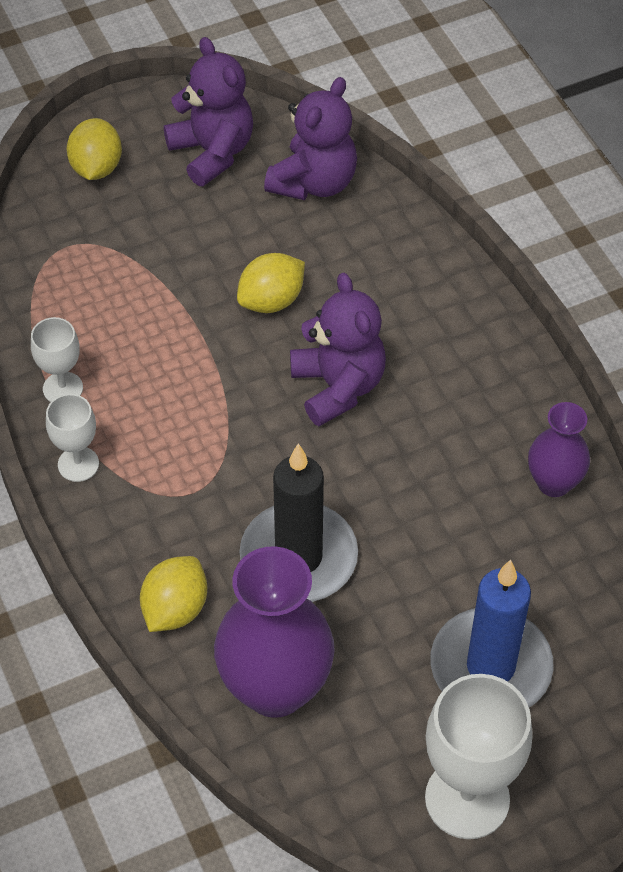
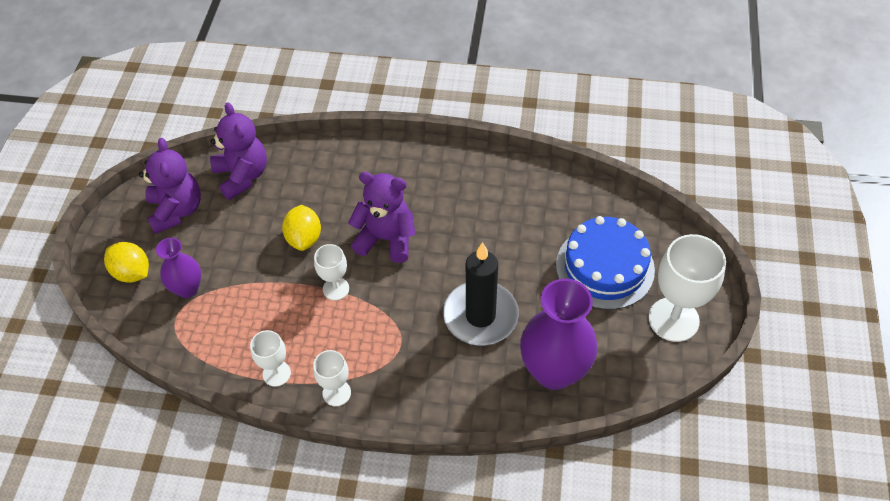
camera: 55 degrees left, 0 degrees up
(175, 609) = (471, 394): yellow lemon -> none
(212, 152) = (176, 210): purple teddy bear -> purple teddy bear turned 75 degrees clockwise
(222, 377) = (336, 289): none -> white goblet
(490, 667) = (605, 267): blue candle -> blue cake
(554, 483) = (517, 181): purple vase -> purple vase (187, 289)

